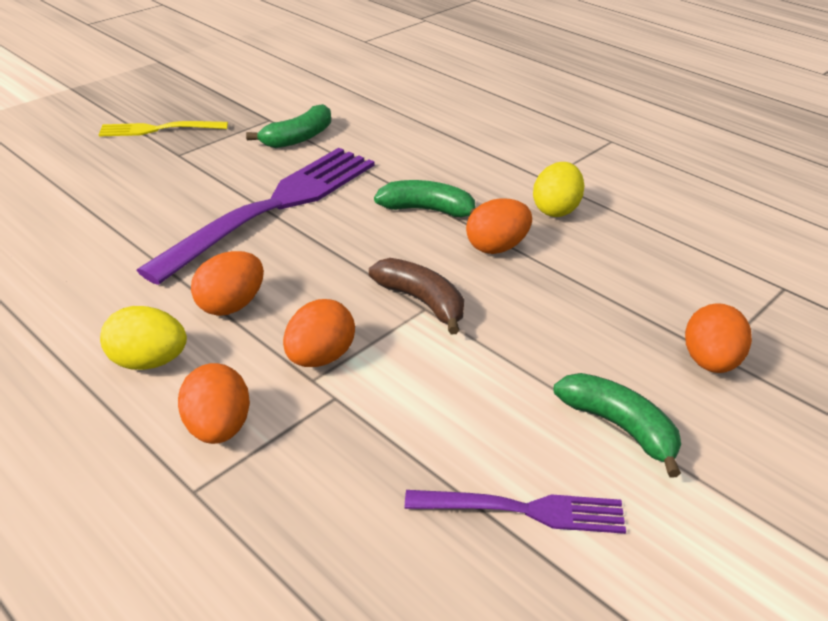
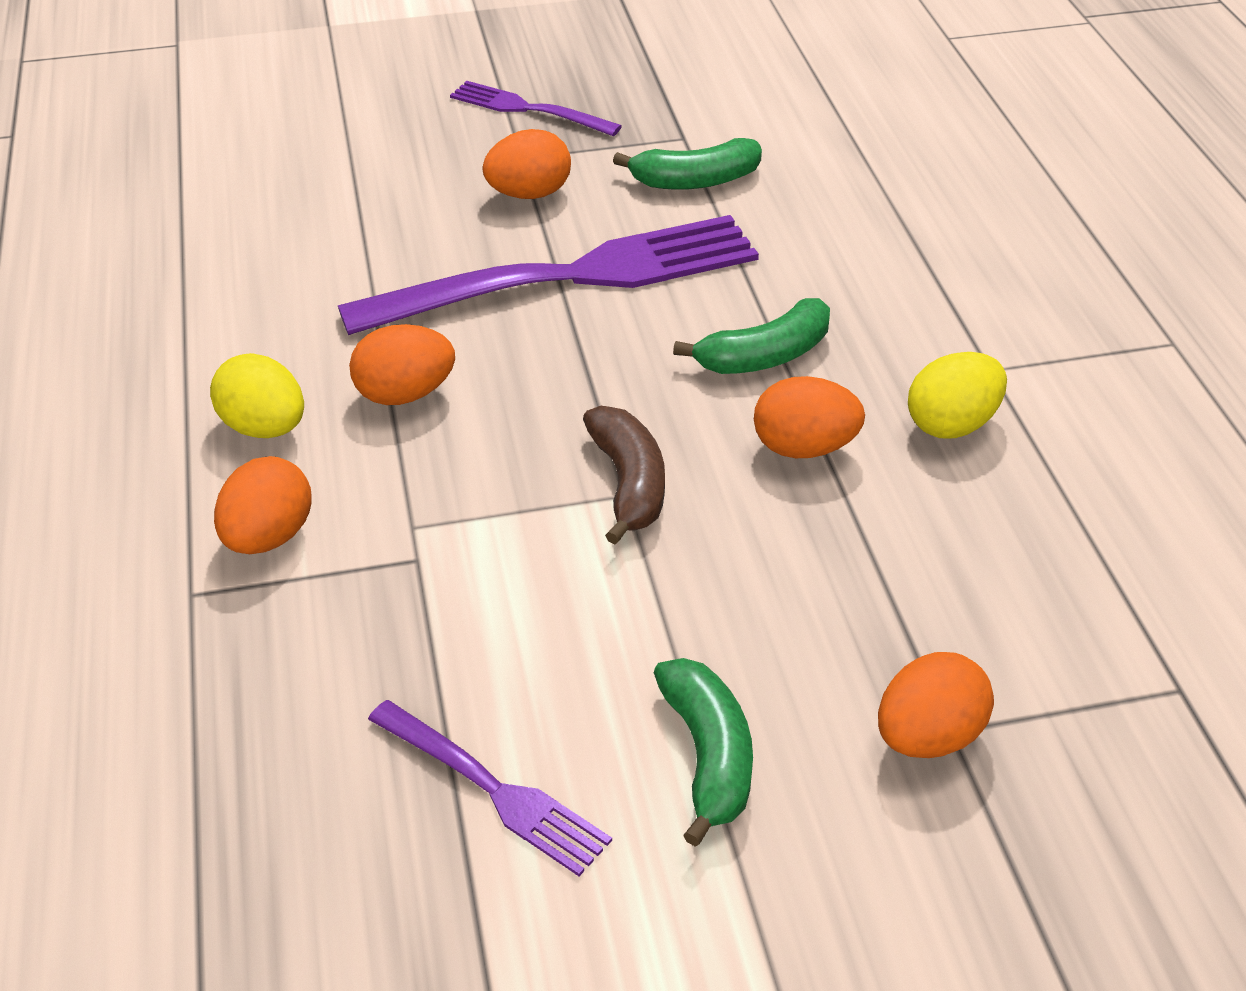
camera: 35 degrees right, 5 degrees up
(158, 129) = (529, 109): yellow fork -> purple fork
(320, 357) = (443, 503): orange egg -> orange egg (529, 194)
(428, 210) = (765, 356): green banana -> green banana turned 105 degrees clockwise

